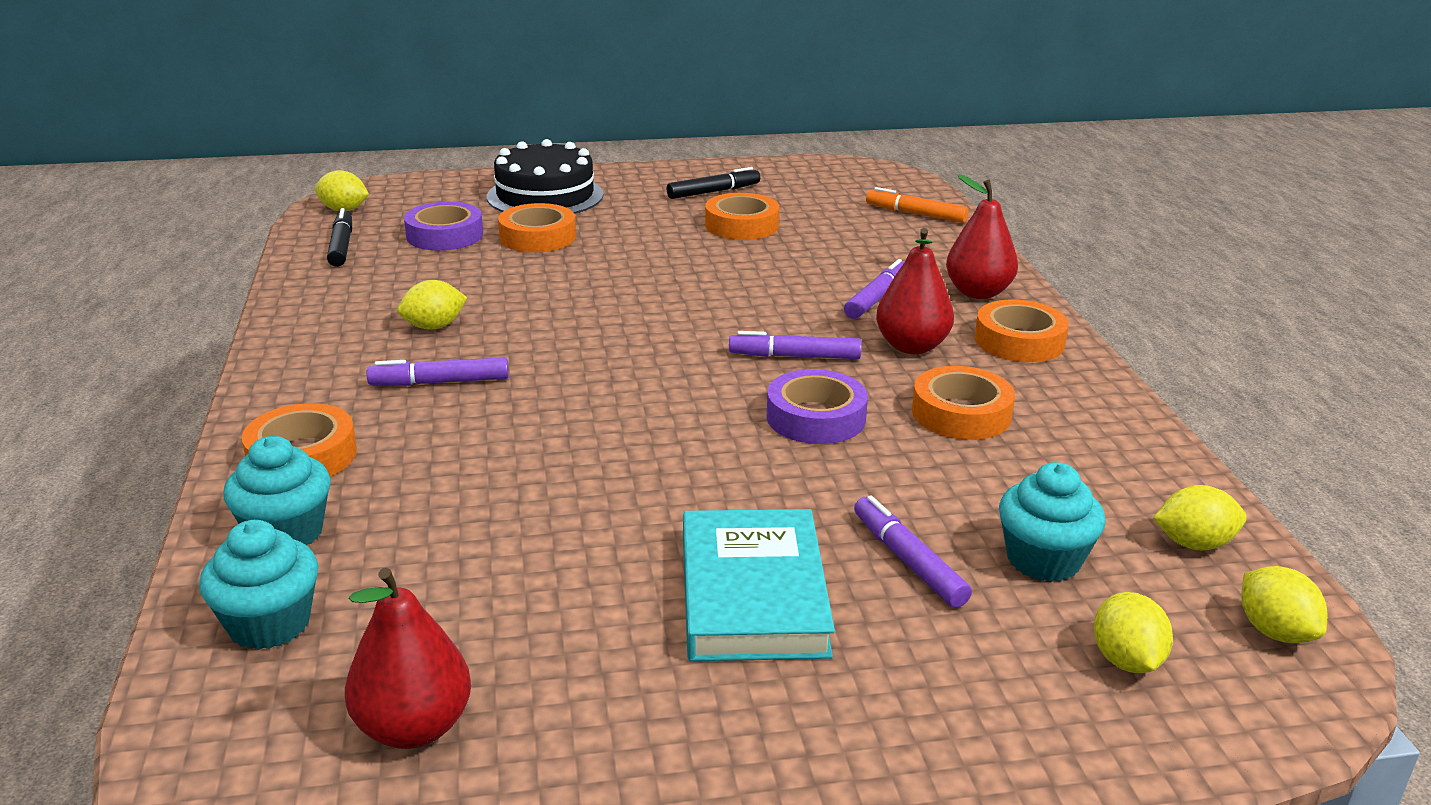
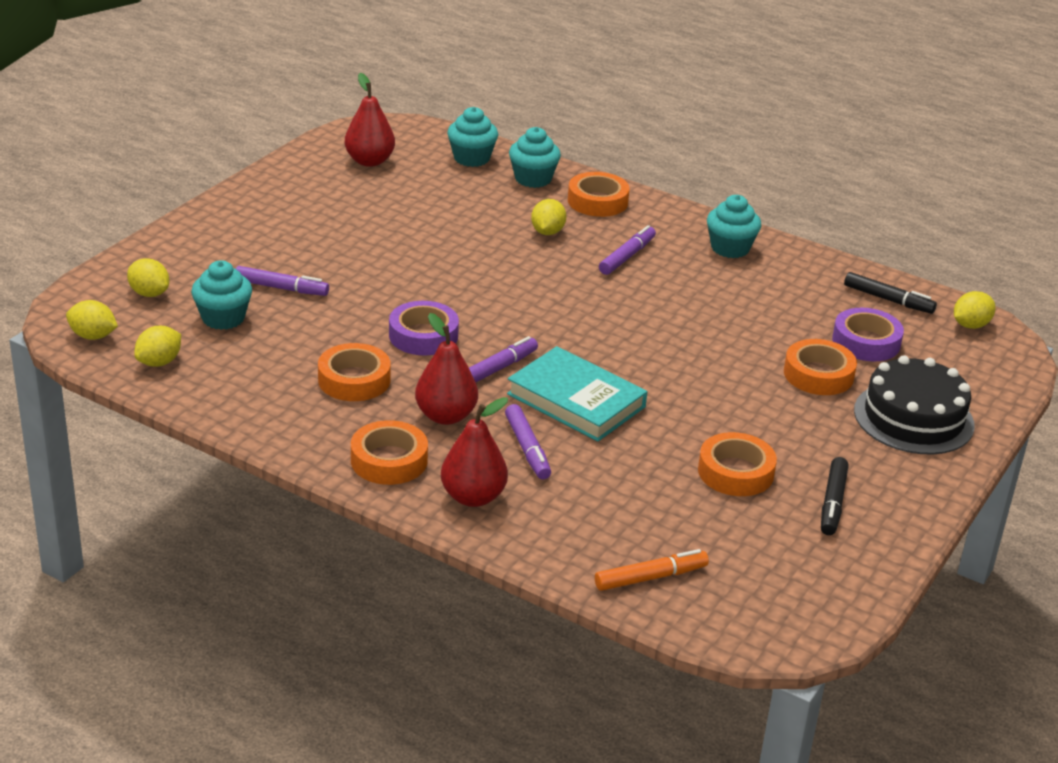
camera: 130 degrees right, 5 degrees up
(330, 338) = (730, 248): none -> turquoise cupcake
(434, 326) = (705, 281): yellow lemon -> yellow lemon (547, 232)
(753, 594) = (325, 245): turquoise book -> turquoise book (576, 400)

